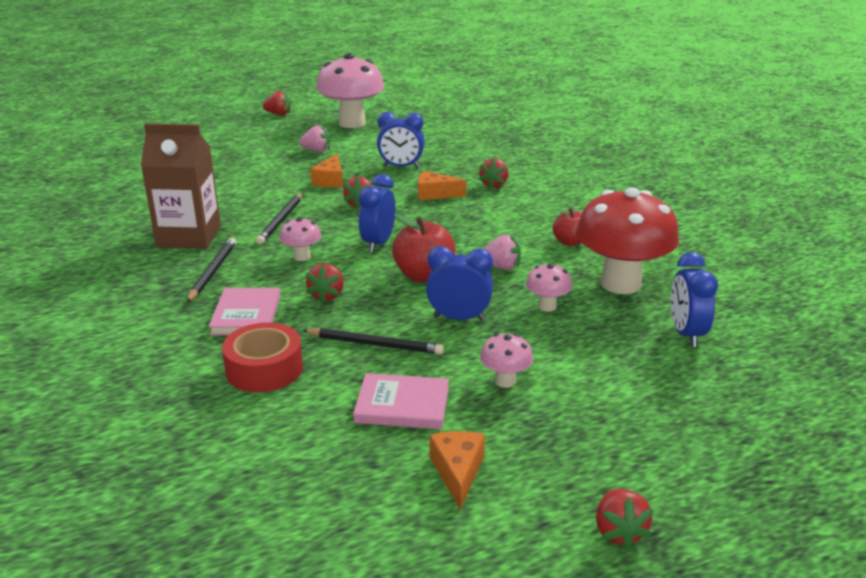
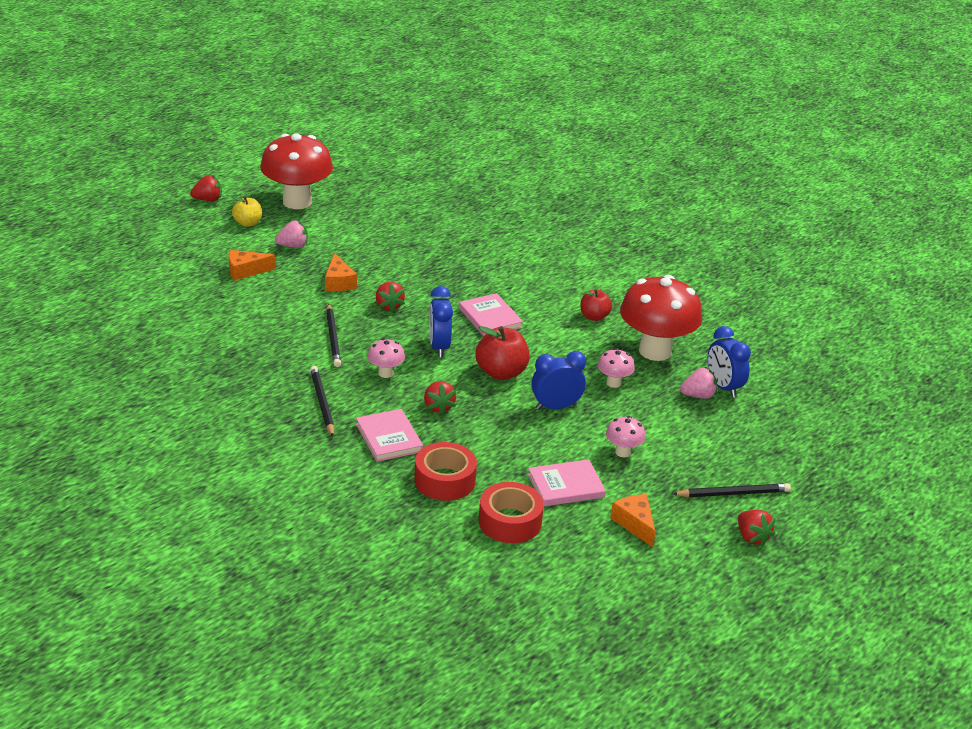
camera: 25 degrees left, 5 degrees up
(189, 237) = (265, 371): brown carton -> none
(294, 132) = (248, 223): none -> yellow apple
(298, 432) = (510, 522): none -> red tape
(352, 123) = (297, 202): pink mushroom -> red mushroom
(375, 344) = (510, 442): black pencil -> black pencil (733, 493)
(401, 167) = (392, 254): blue clock -> none
(435, 194) = (447, 283): orange cheese -> orange cheese (245, 271)
(454, 227) = (490, 318): none -> pink book
(494, 185) = (492, 263): red strawberry -> none
(501, 267) = (556, 352): pink strawberry -> pink strawberry (698, 395)

